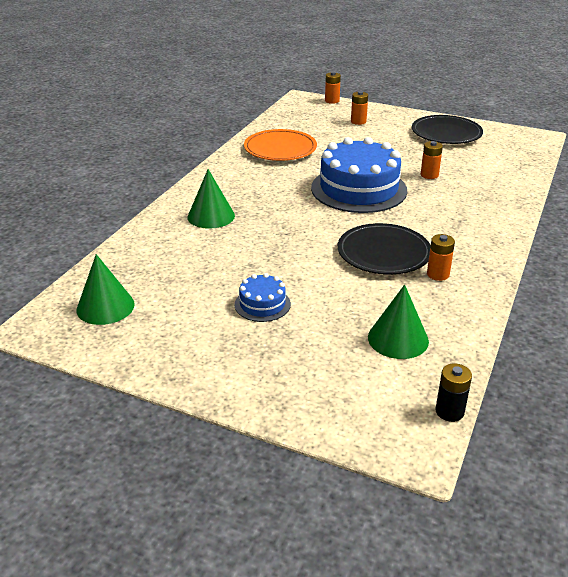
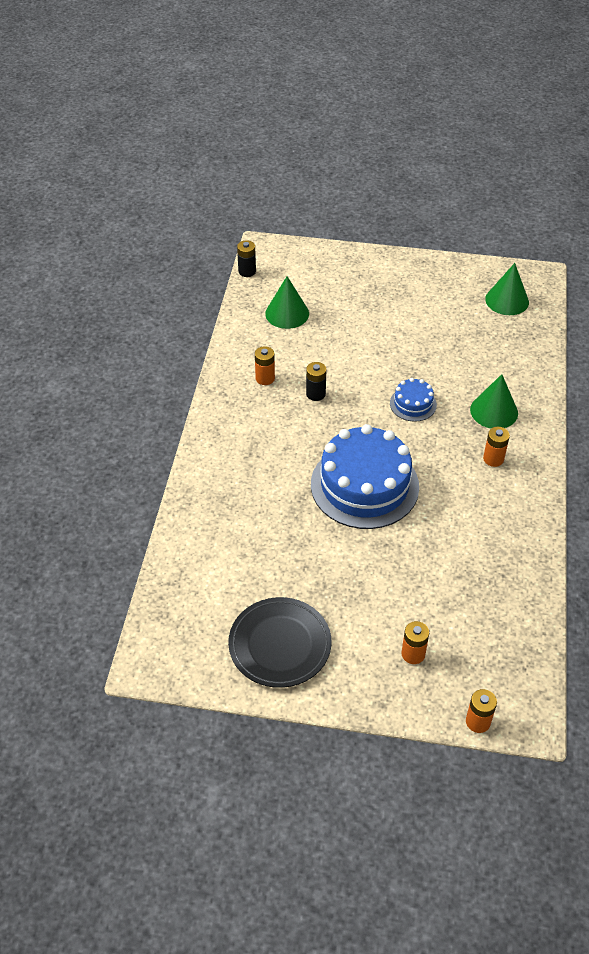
camera: 165 degrees right, 15 degrees up
(262, 304) = (394, 323): blue cake -> blue cake (413, 404)
(280, 149) = (488, 551): orange plate -> none
(383, 253) = (315, 394): black plate -> black battery
(429, 175) = (290, 530): orange battery -> orange battery (493, 459)

